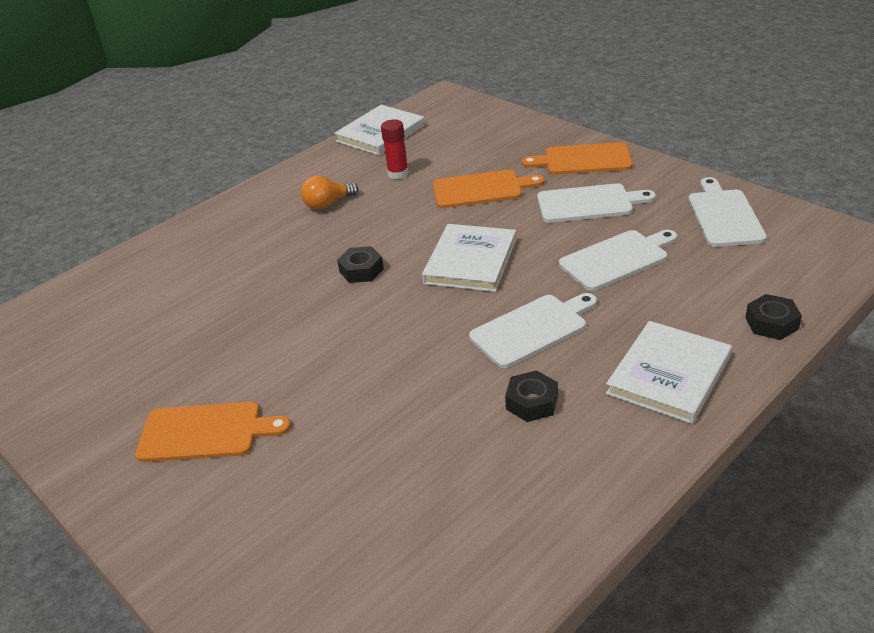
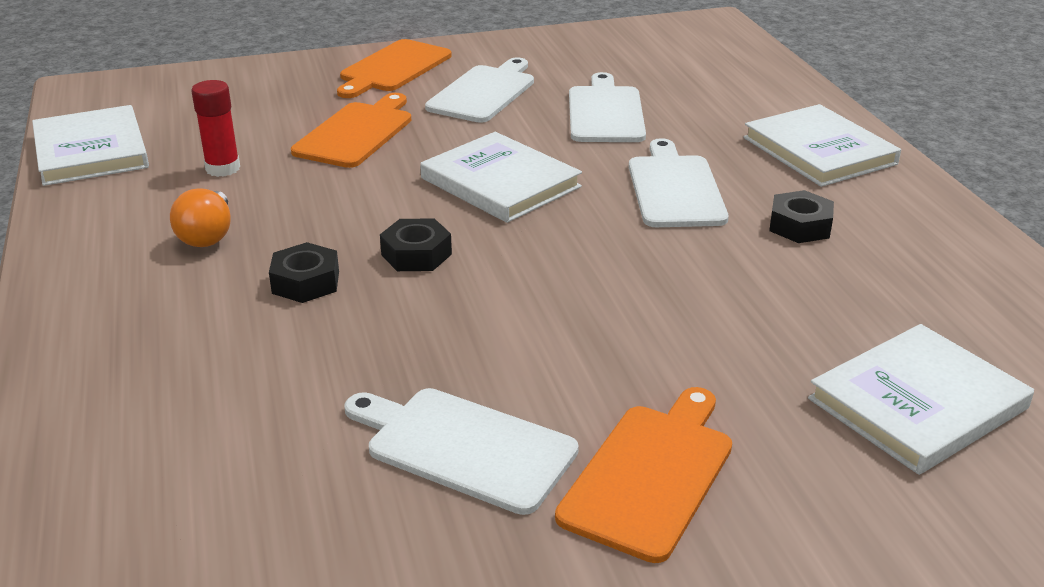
camera: 65 degrees left, 5 degrees down
(338, 523) = (917, 403): none -> white book
(724, 216) = (600, 49): white cutting board -> white cutting board (464, 447)
(771, 323) = (787, 88): black nut -> black nut (305, 282)

